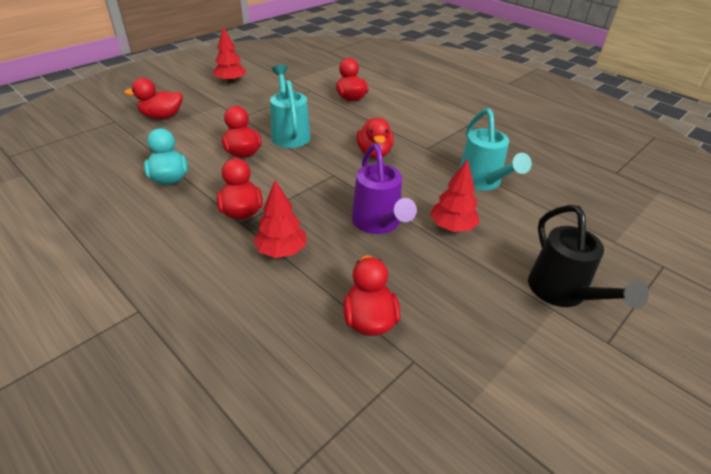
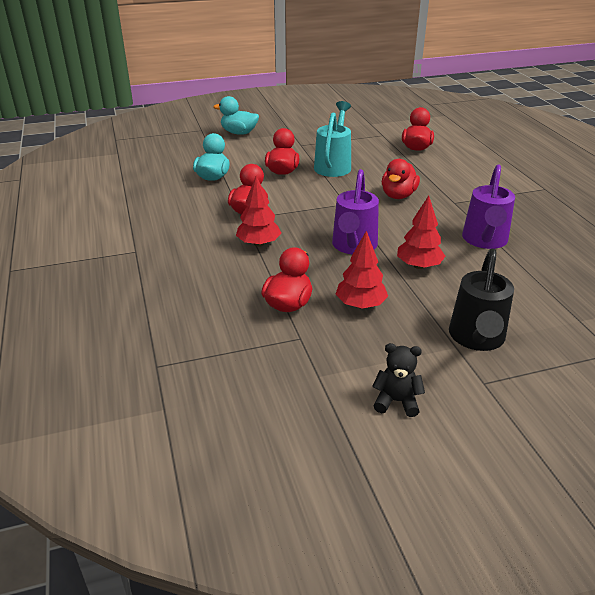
camera: 30 degrees right, 5 degrees down
(162, 116) = (239, 133): red duck -> turquoise duck
(231, 81) = (315, 116): red tree -> red tree (360, 305)
(482, 182) = (484, 241): turquoise watering can -> purple watering can
(561, 402) = (396, 401): none -> black teddy bear

